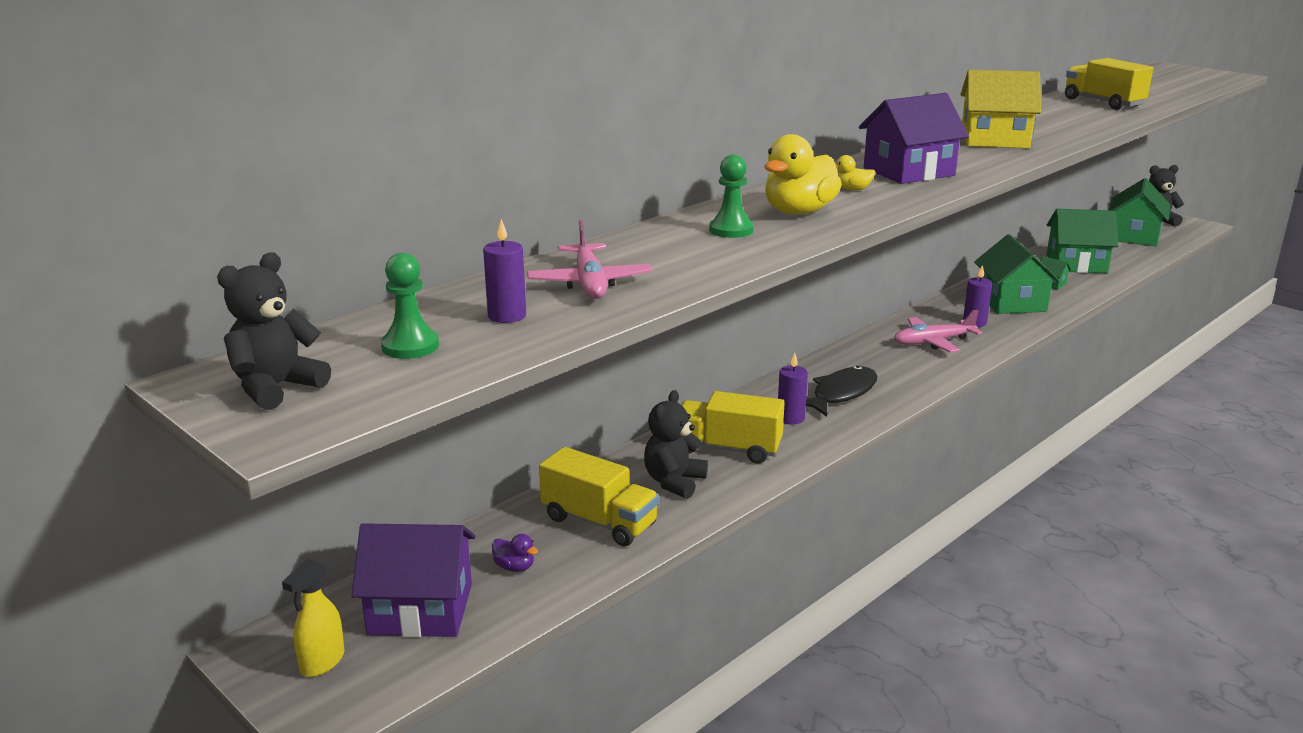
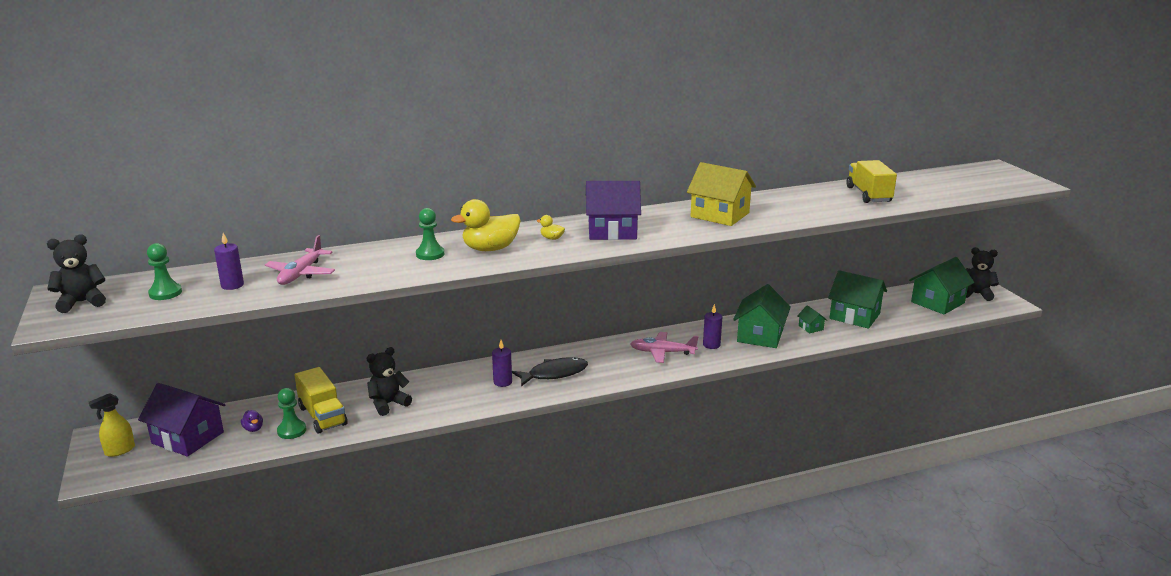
camera: 25 degrees right, 0 degrees up
(579, 553) = (292, 431): none -> green pawn
(727, 448) = (442, 392): yellow truck -> none

